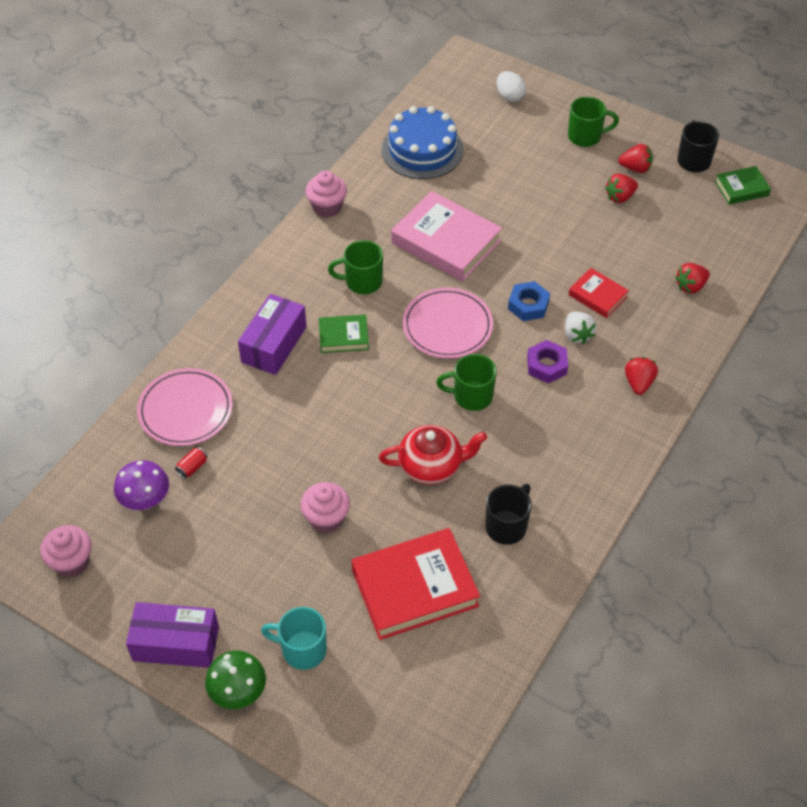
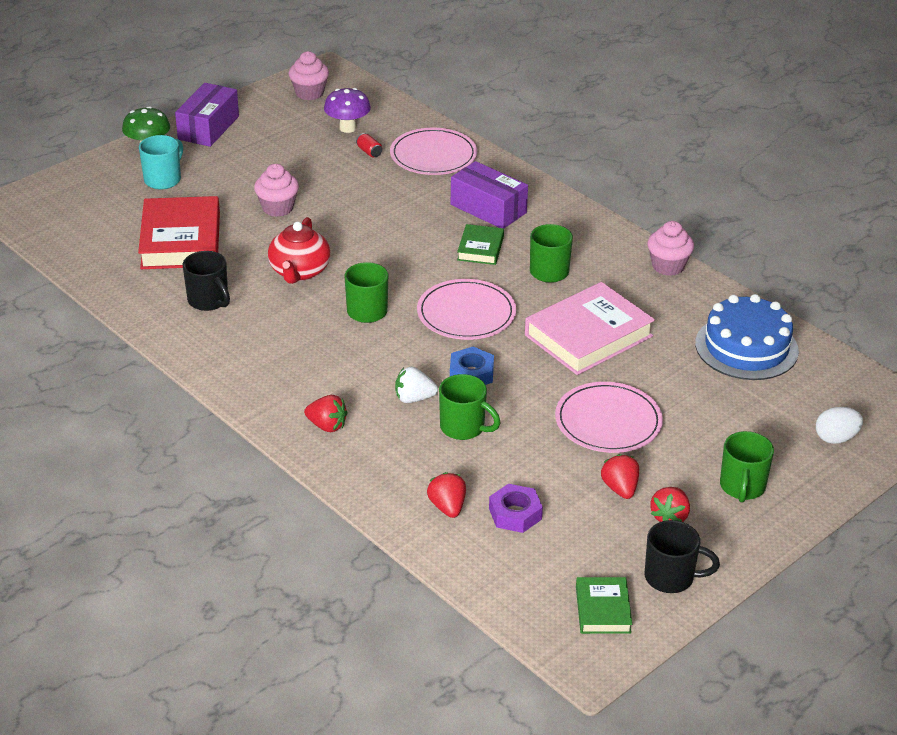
camera: 105 degrees right, 15 degrees down
(546, 365) = (382, 367): purple nut -> purple nut (515, 514)
(548, 214) = (608, 421): none -> pink plate
(597, 296) = (464, 428): red book -> green mug

